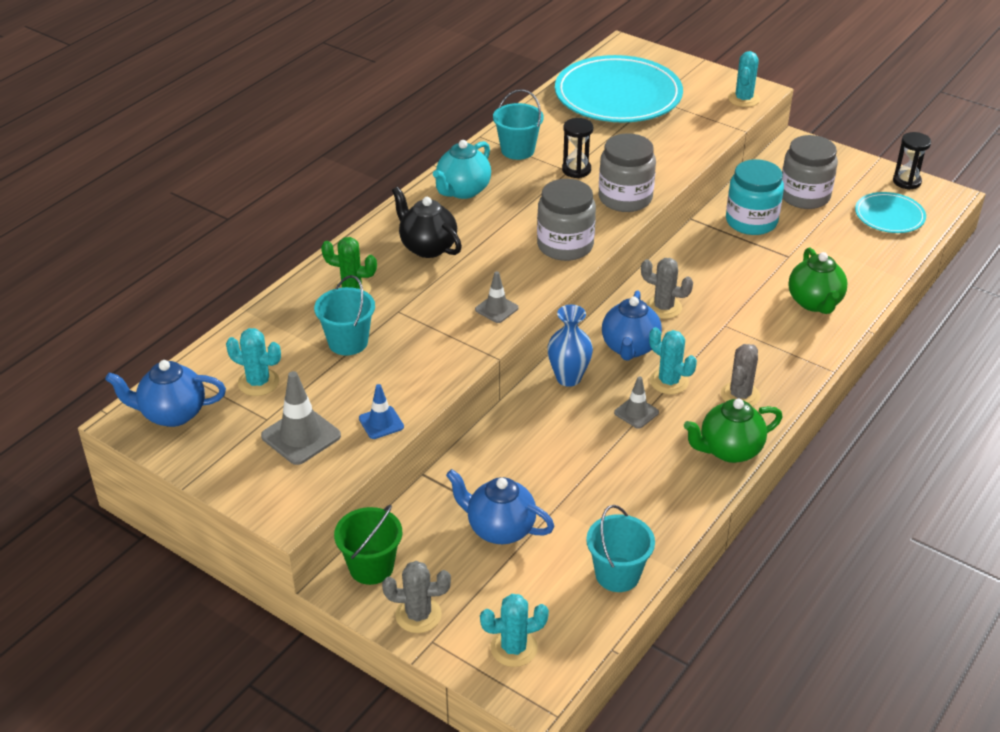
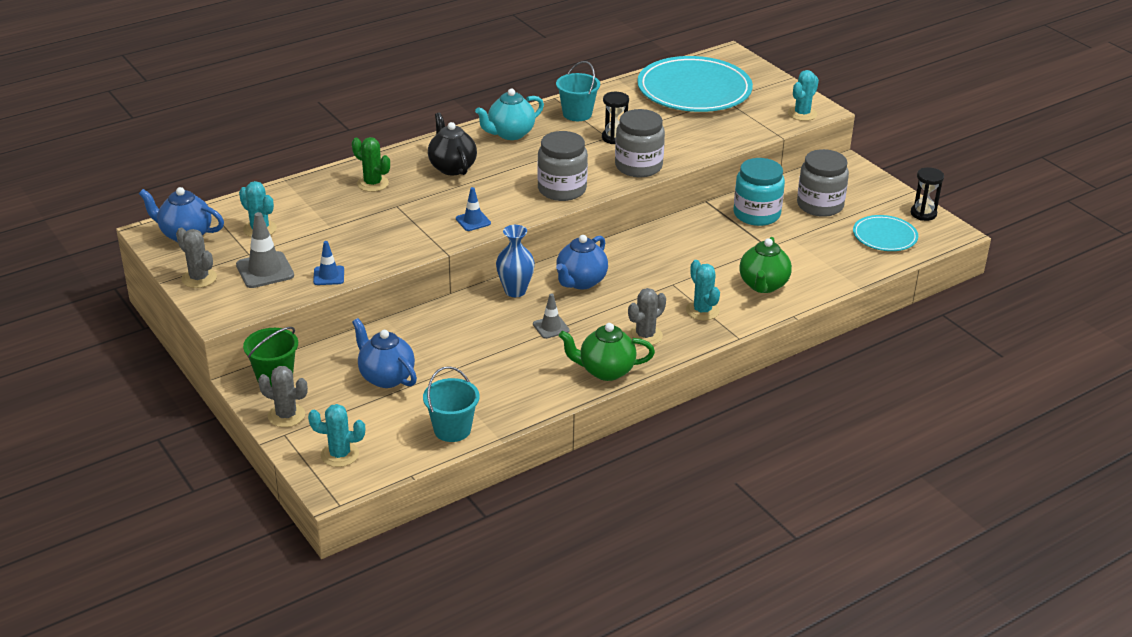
camera: 20 degrees right, 5 degrees down
(348, 342) = (343, 218): turquoise bucket -> none
(496, 309) = (473, 221): grey traffic cone -> blue traffic cone
(663, 307) = (631, 260): grey cactus -> grey cactus (199, 278)
(669, 381) = (594, 312): turquoise cactus -> turquoise cactus (702, 310)

